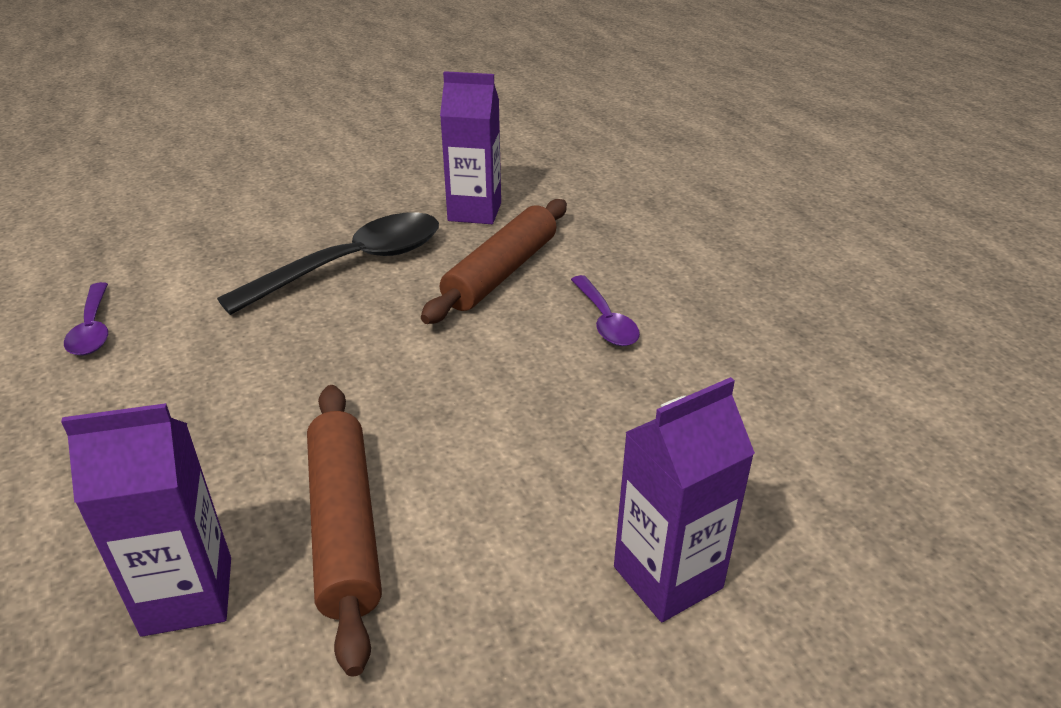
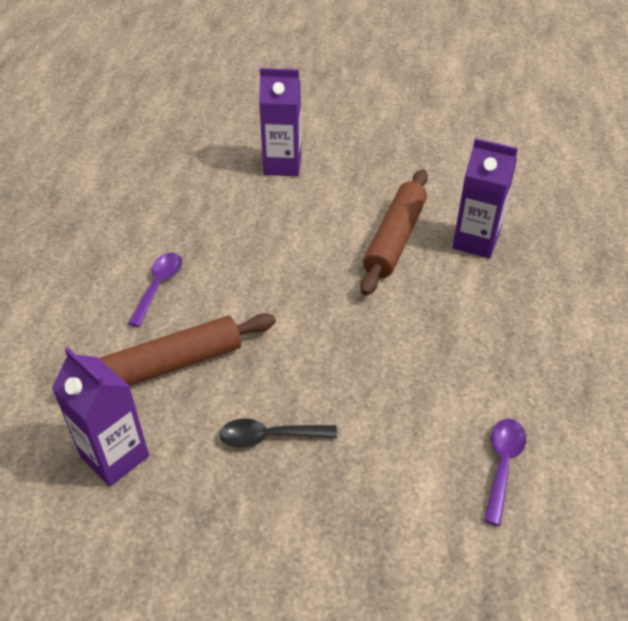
camera: 145 degrees left, 10 degrees up
(353, 265) = (269, 437): black spoon -> black spoon, size x0.52

